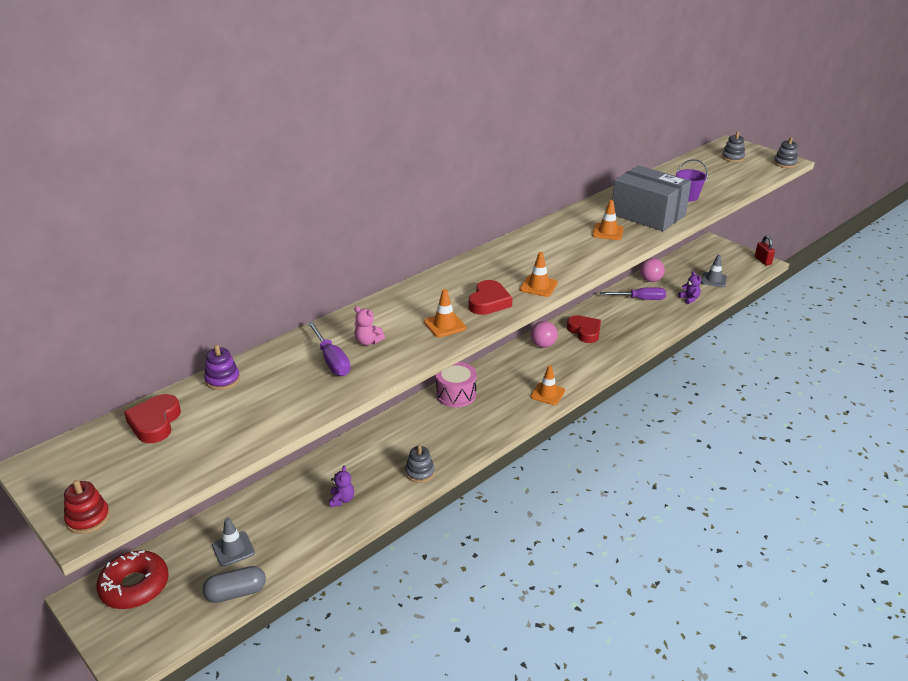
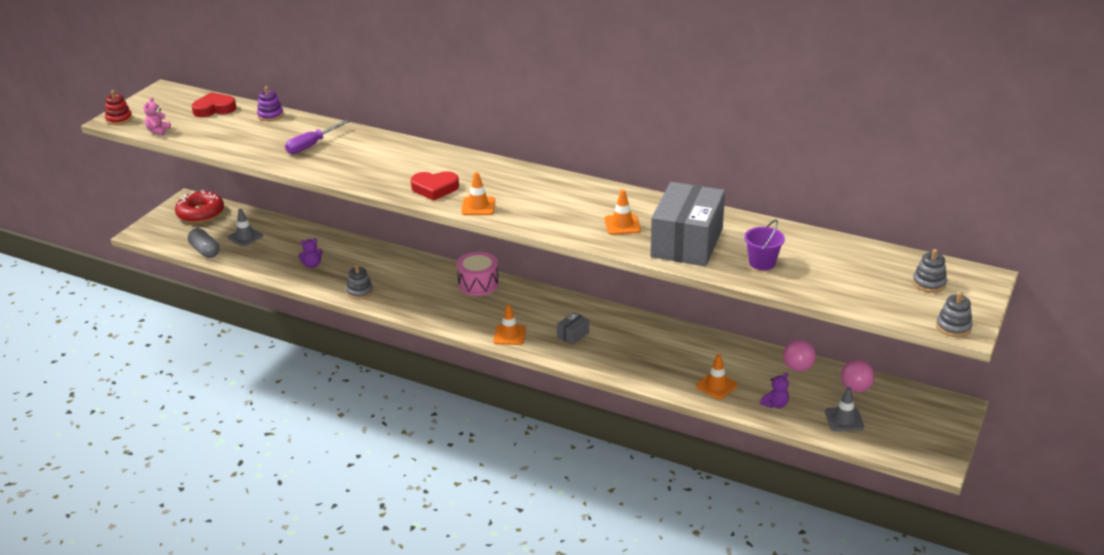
camera: 70 degrees right, 0 degrees up
(368, 342) = (344, 152): pink teddy bear -> pink teddy bear (158, 131)
(444, 325) = (385, 177): orange traffic cone -> orange traffic cone (716, 386)
(543, 345) = (595, 316): pink ball -> pink ball (855, 388)
(564, 361) = (573, 335): none -> grey box
(585, 331) = (641, 338): red heart -> none
(640, 299) = (743, 366): purple screwdriver -> none
(763, 261) = (943, 460): red padlock -> none

